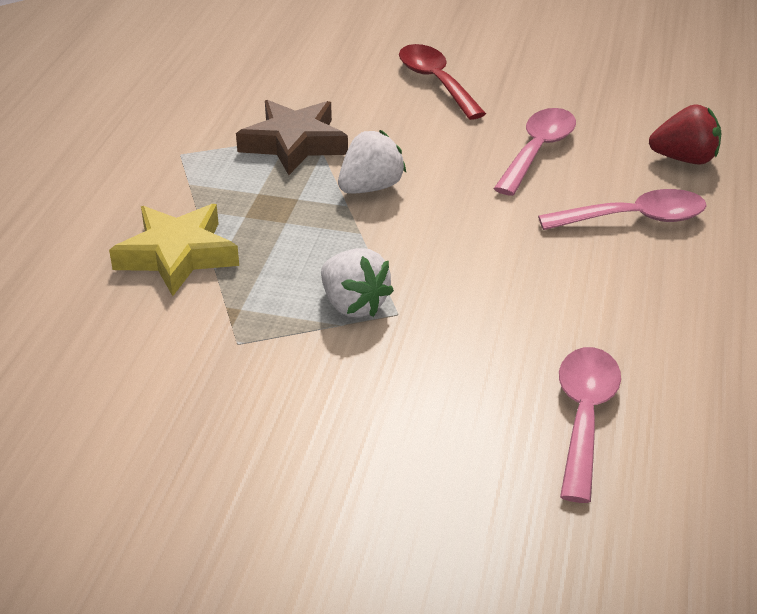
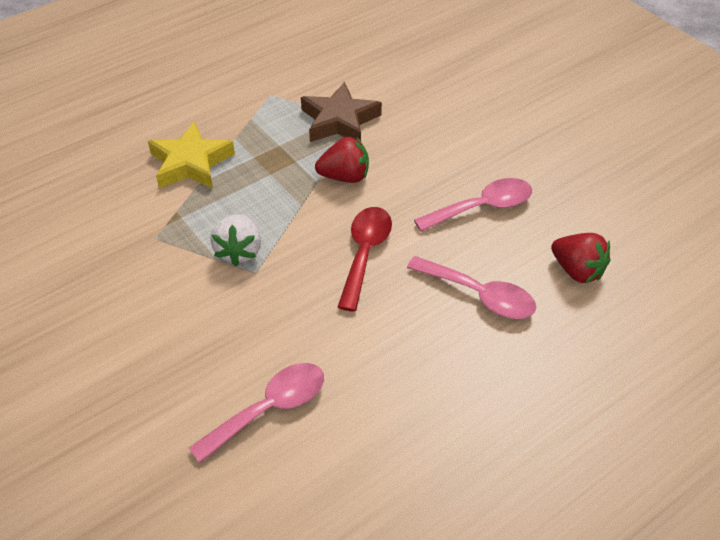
camera: 40 degrees right, 10 degrees up
(370, 188) = (345, 177): white strawberry -> red strawberry
(435, 82) = (482, 118): red spoon -> red spoon (365, 253)

